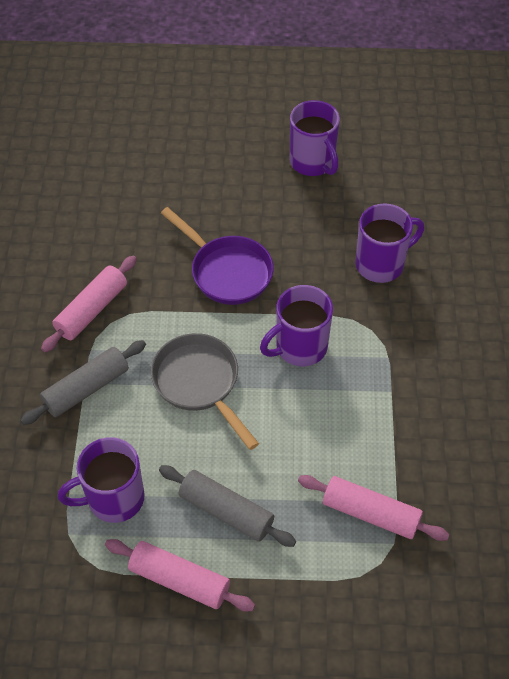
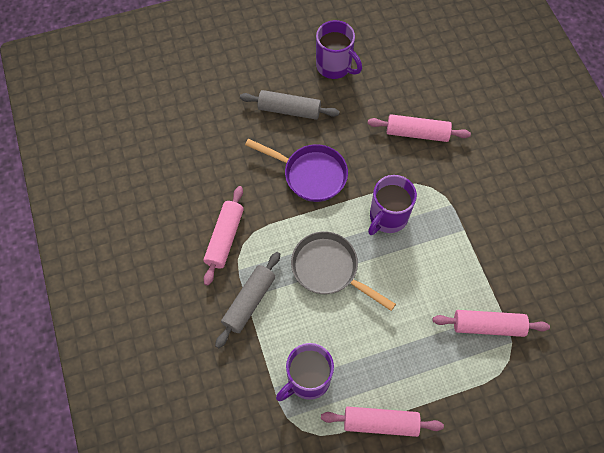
camera: 20 degrees left, 10 degrees up
(226, 511) = (390, 360): grey rolling pin -> grey rolling pin (289, 110)
(381, 264) = (417, 133): purple mug -> pink rolling pin

